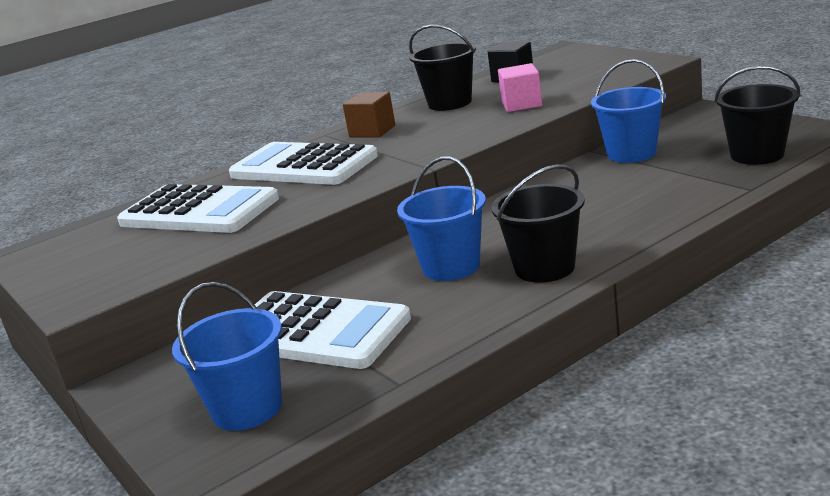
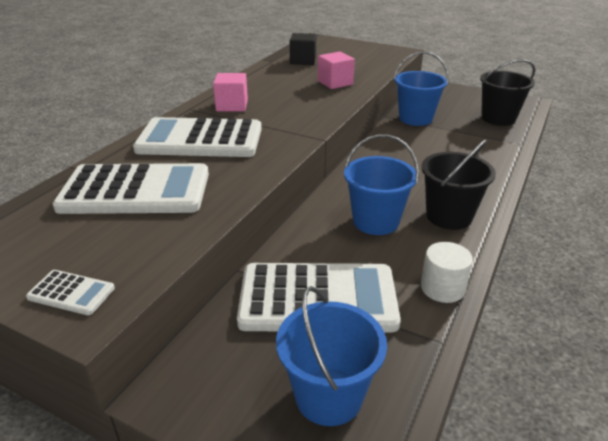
camera: 30 degrees left, 10 degrees up
(79, 286) = (71, 293): none -> white calculator
(372, 131) = (232, 105): brown cube -> pink cube
(450, 103) = (274, 81): black bucket -> none
(454, 337) = (442, 288): none -> white cylinder

